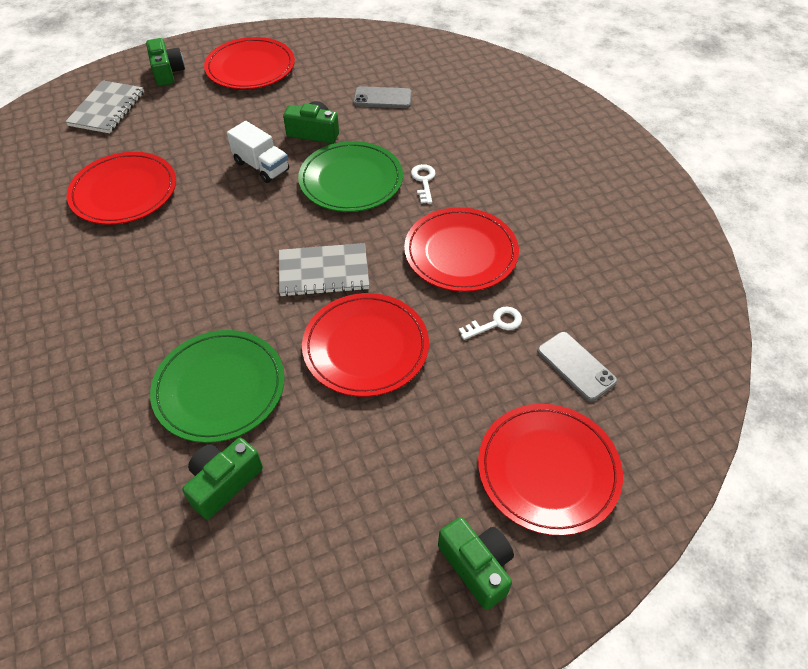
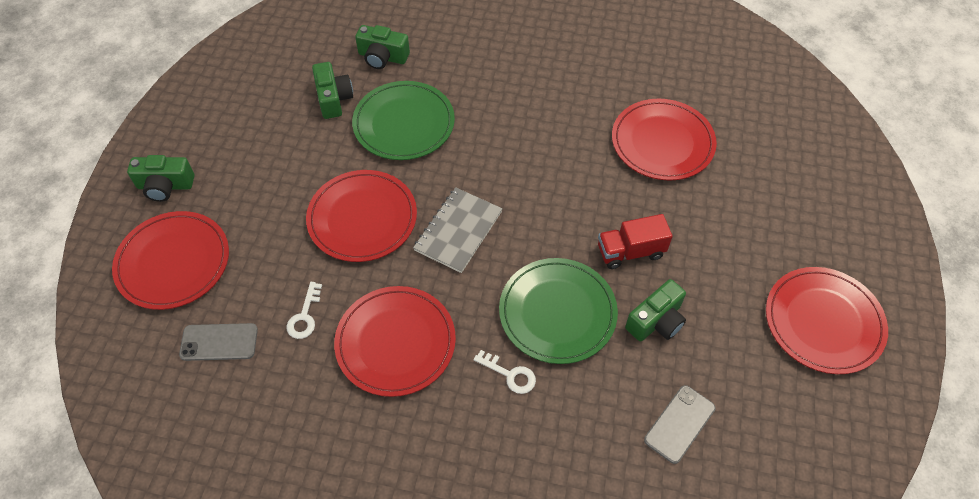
camera: 125 degrees right, 5 degrees up
(107, 109) = (807, 171): grey notebook -> none
(167, 72) = (854, 242): green camera -> green camera (382, 57)
(261, 166) = (630, 251): white truck -> red truck

